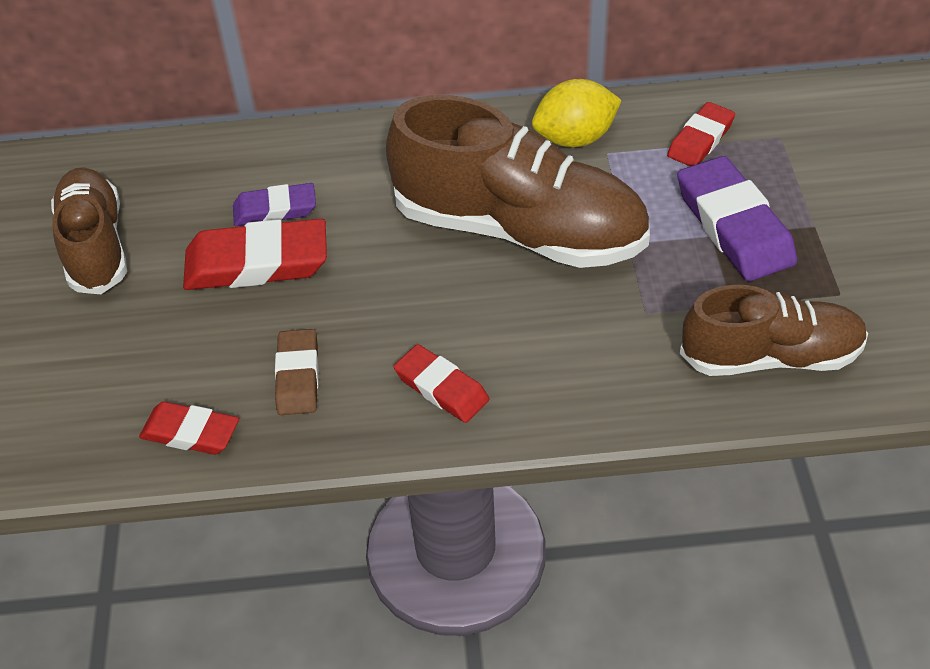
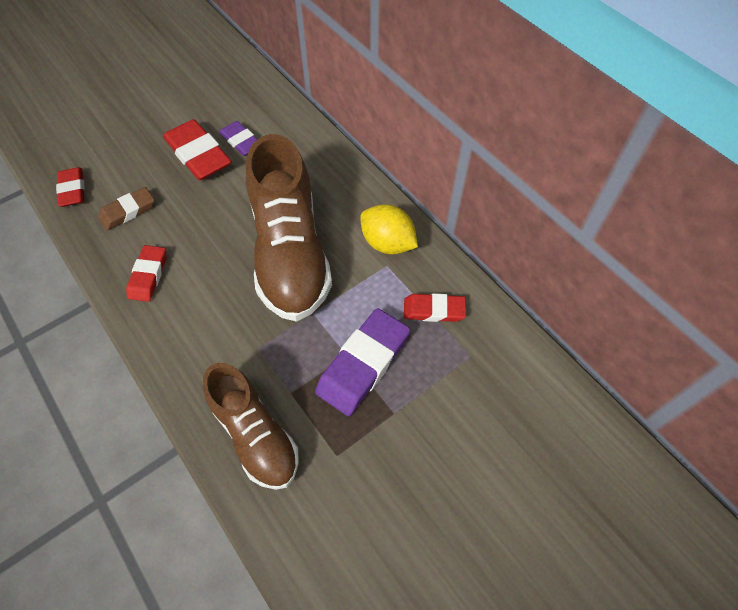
camera: 55 degrees right, 10 degrees up
(95, 246) = (176, 91): brown shoe -> none

